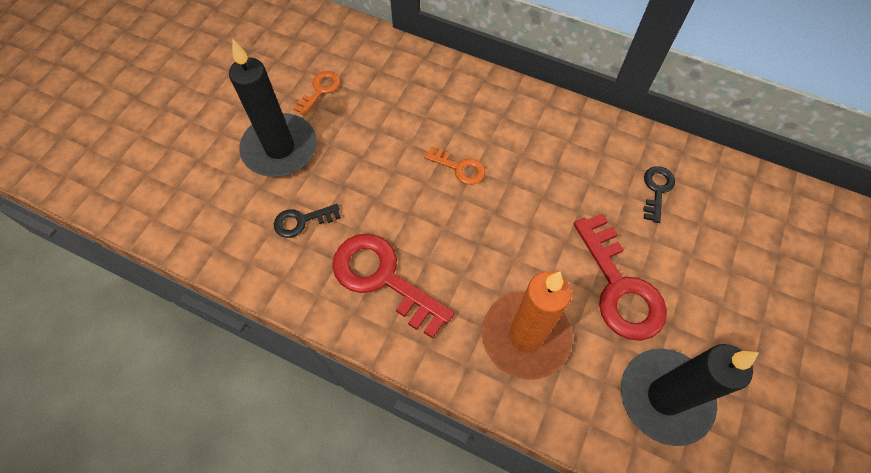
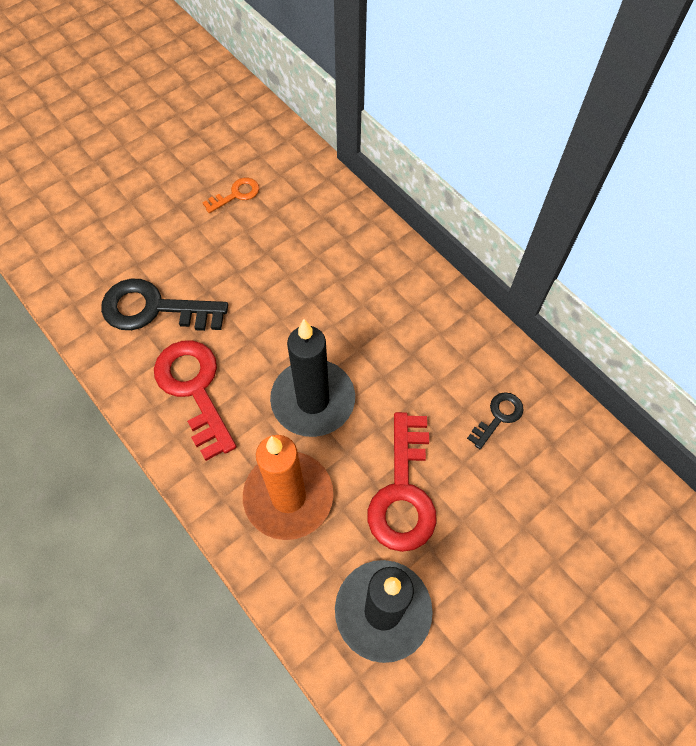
camera: 25 degrees right, 0 degrees up
(280, 148) = (172, 235): black candle -> black candle (313, 400)
(302, 221) = (154, 309): black key -> black key, size x1.94
(459, 168) = (320, 317): orange key -> none

